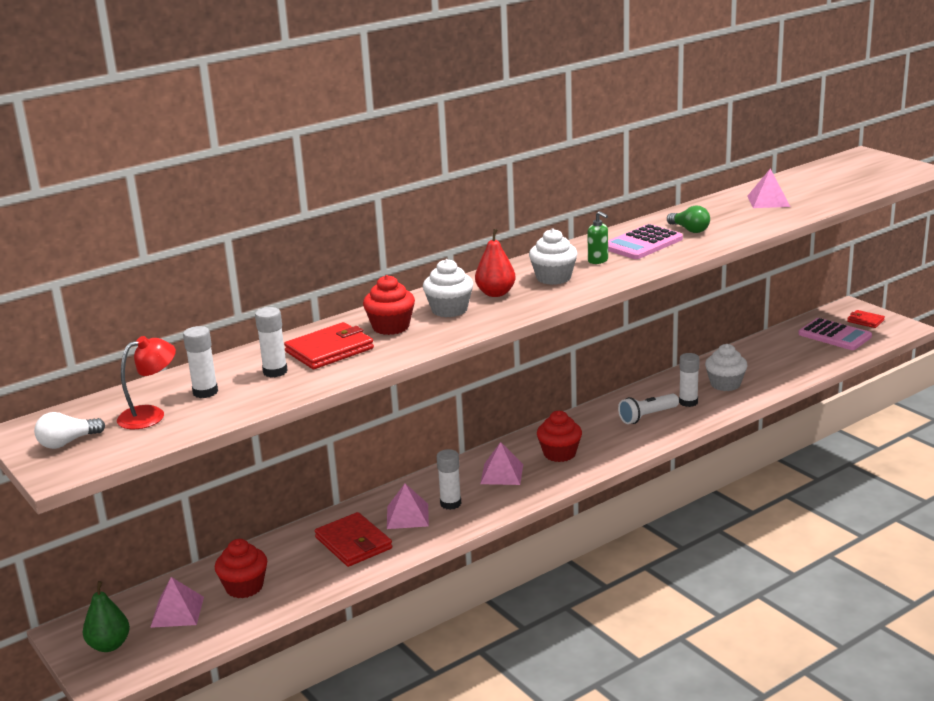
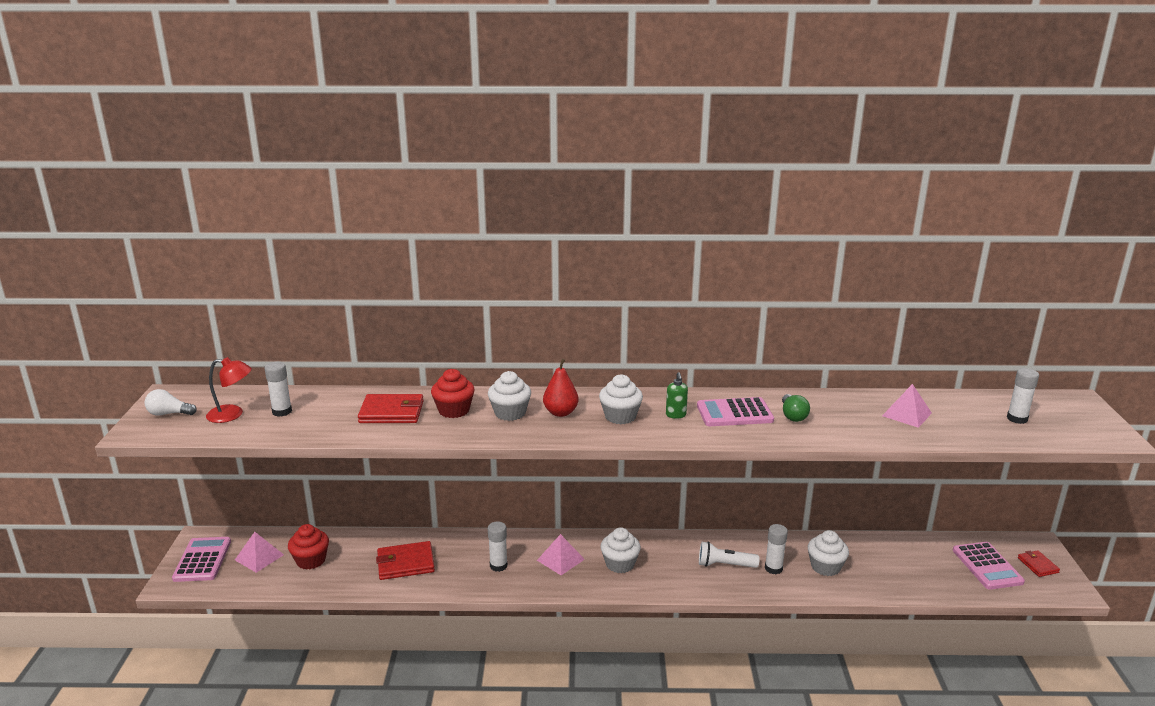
camera: 35 degrees right, 0 degrees up
(109, 645) = (202, 560): green pear -> pink calculator
(275, 371) = (338, 414): white glue stick -> white glue stick (1017, 419)
(353, 543) = (405, 563): red wallet -> red wallet turned 75 degrees clockwise
(407, 516) = (461, 560): pink pyramid -> none
(559, 454) = (620, 564): red cupcake -> white cupcake

